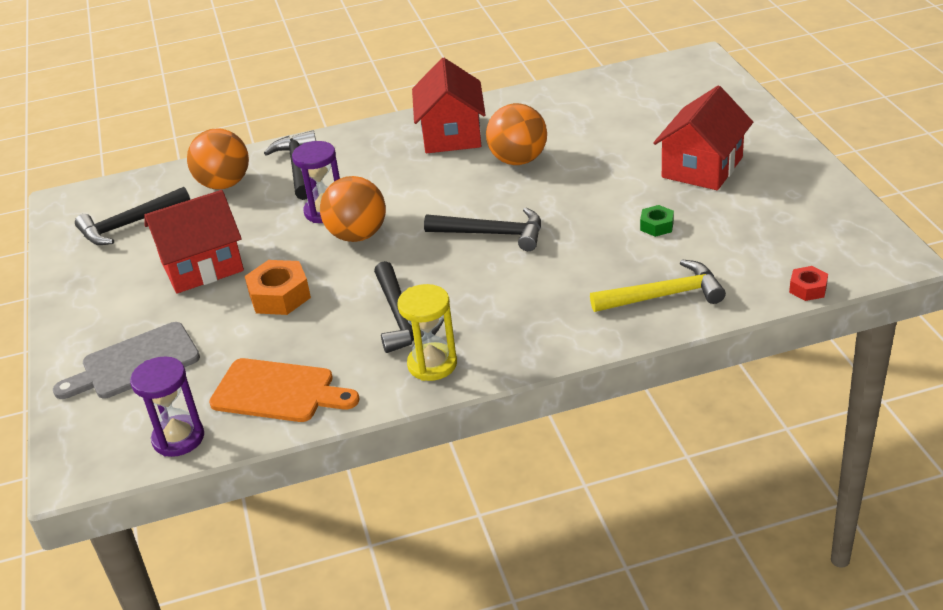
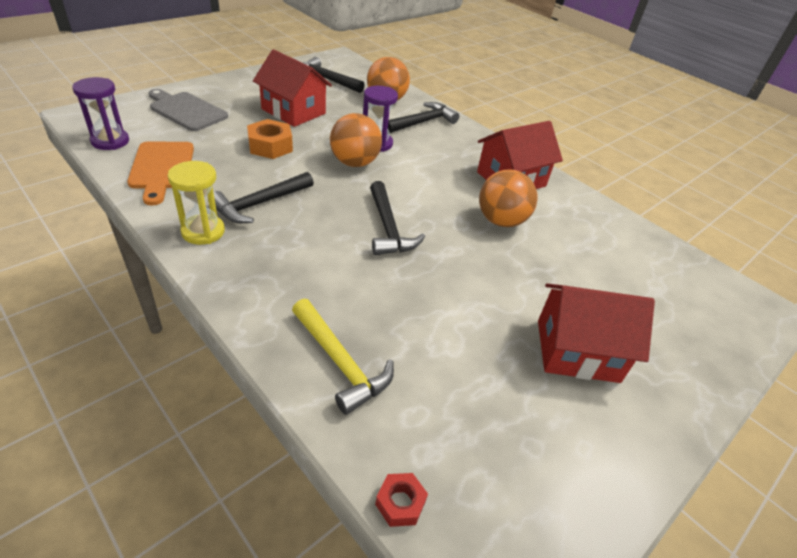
camera: 55 degrees right, 5 degrees up
(656, 226) = (454, 333): green nut -> none

